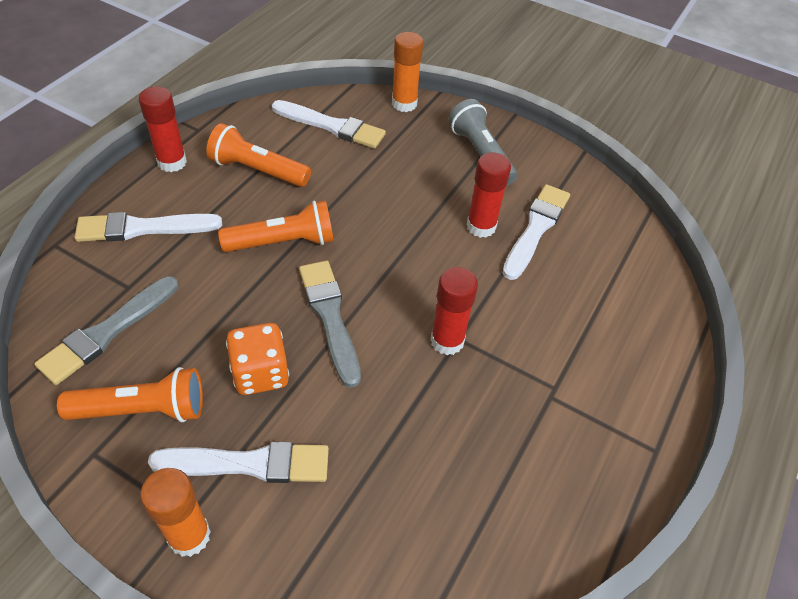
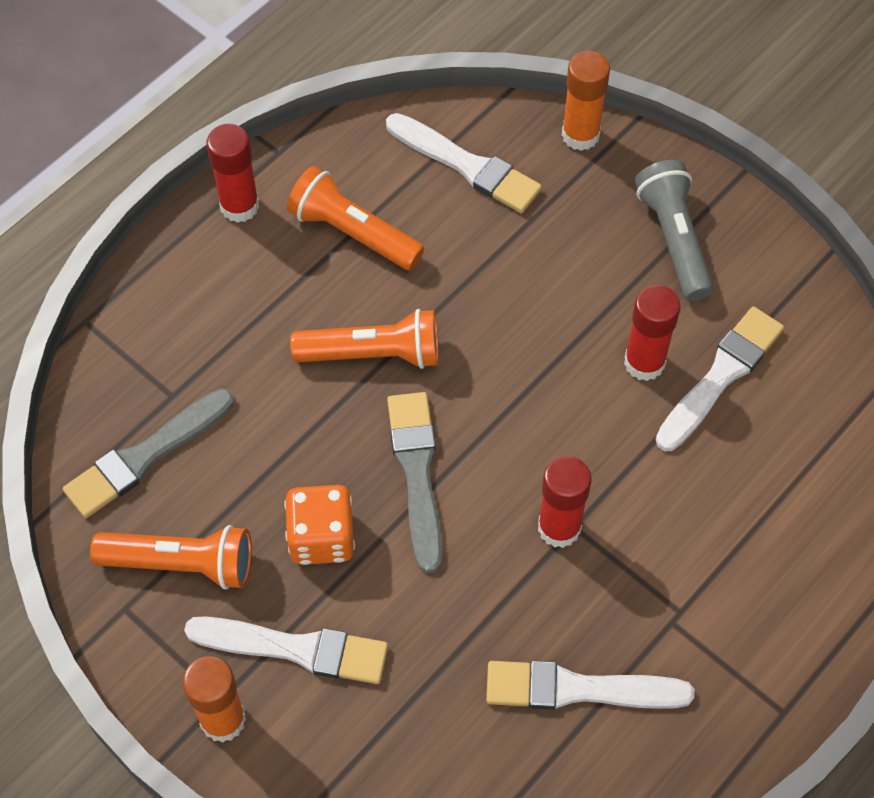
camera: 15 degrees right, 10 degrees up
(143, 228) = (195, 309): white brush -> white brush (578, 689)

